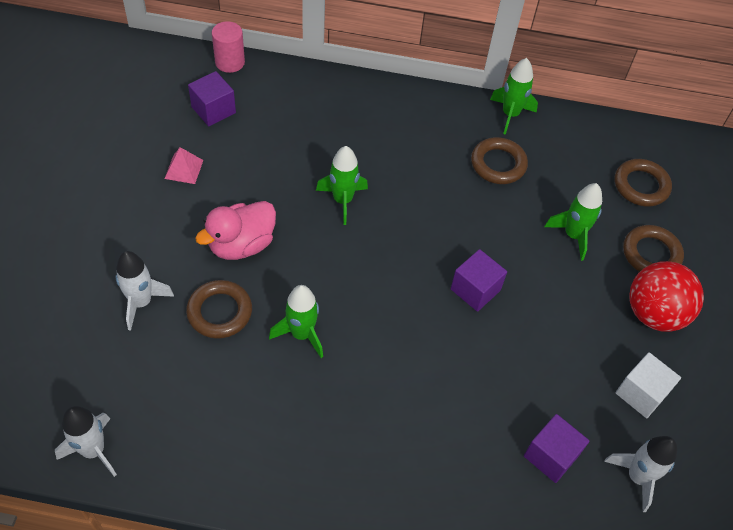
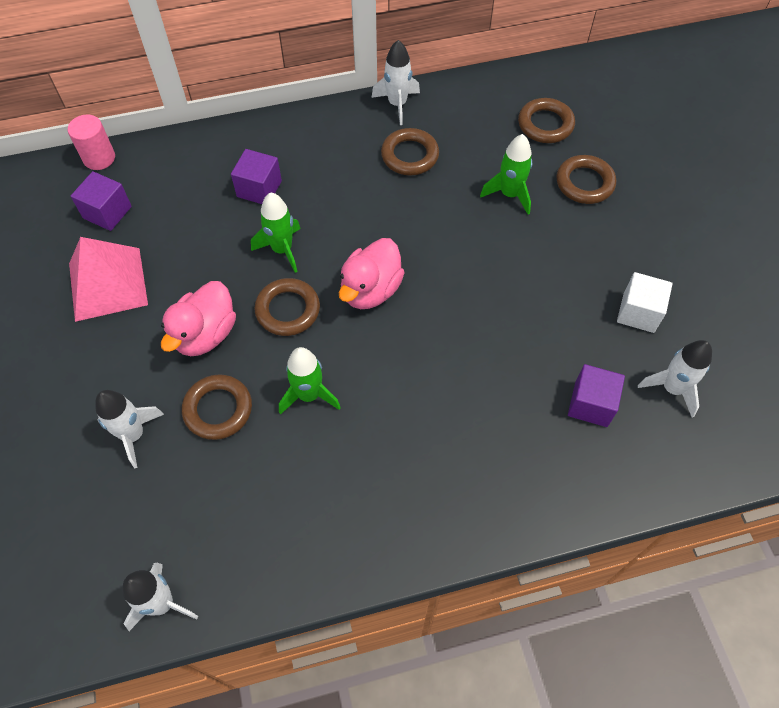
camera: 20 degrees left, 5 degrees up
(184, 169) = (107, 284): pink pyramid -> pink pyramid, size x2.10
(321, 254) = (288, 310): none -> brown ring
(402, 267) = (370, 290): none -> pink duck
(475, 290) = (448, 282): purple cube -> purple cube (259, 189)
(510, 114) = (397, 104): green rocket -> white rocket
(654, 313) = (614, 236): red ball -> none

